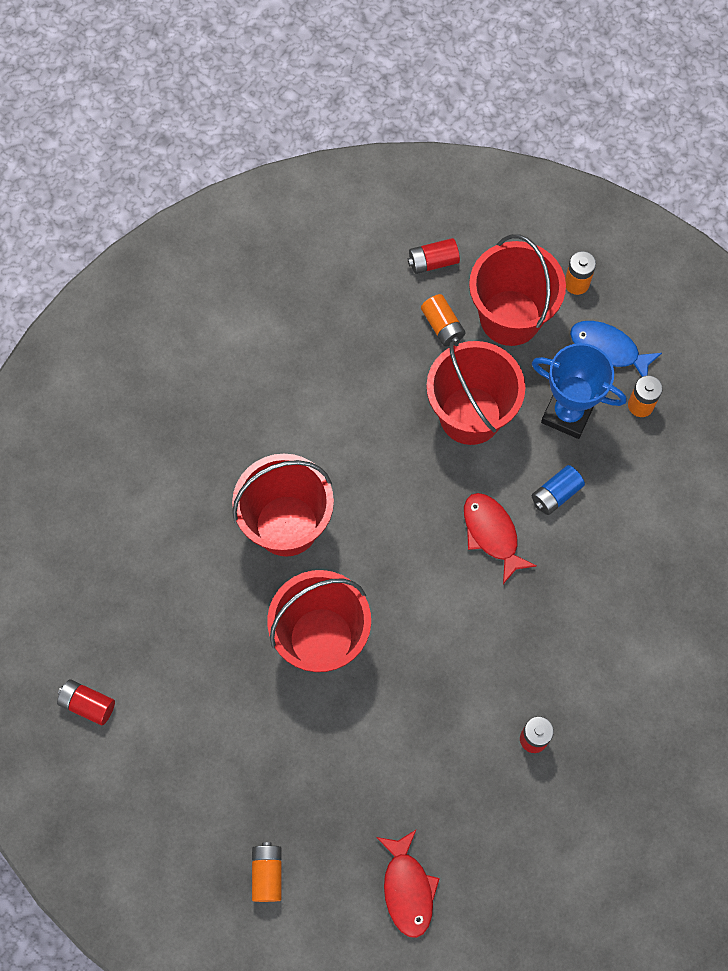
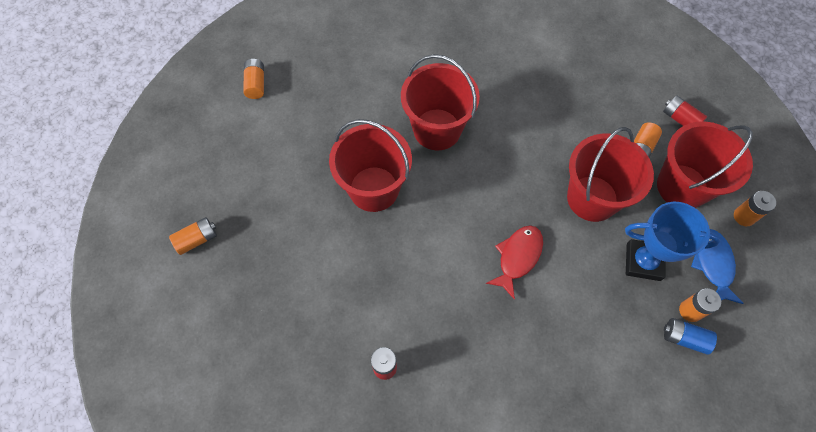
camera: 60 degrees right, 5 degrees down
(87, 704) = (256, 84): red battery -> orange battery
(407, 888) = (229, 335): red fish -> none
(556, 494) = (577, 286): blue battery -> blue battery (684, 338)
(567, 413) = (643, 262): blue trophy -> blue trophy turned 75 degrees counterclockwise

